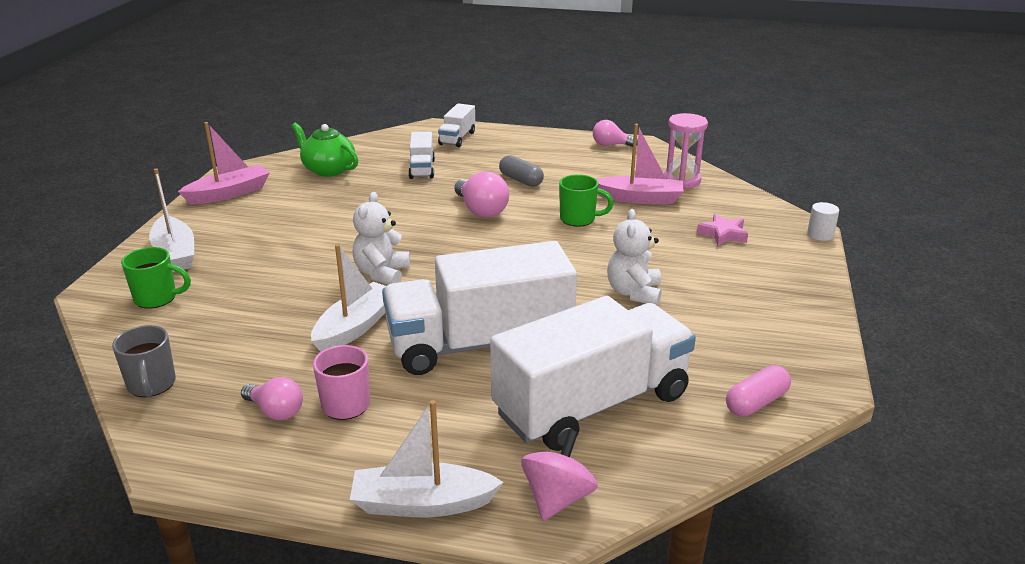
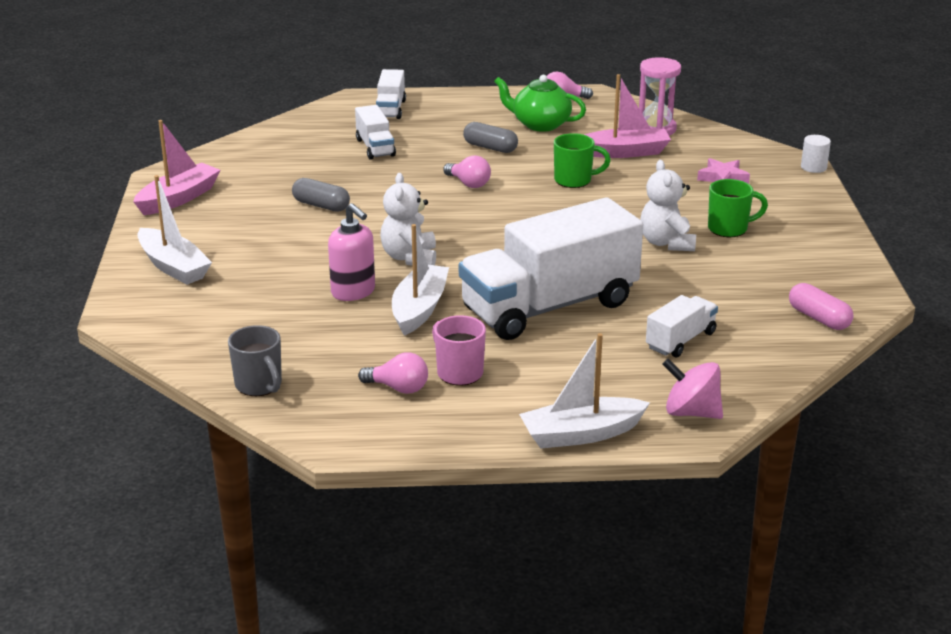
camera: 15 degrees left, 0 degrees up
(157, 298) = (194, 311): green mug -> green mug (729, 229)
(308, 300) = (353, 292): none -> pink soap dispenser
(328, 170) = (271, 160): green teapot -> green teapot (540, 124)
(340, 214) = (321, 205): none -> grey capsule
(481, 210) = (468, 184): pink light bulb -> pink light bulb, size x0.66
(557, 498) = (691, 412): pink spinning top -> pink spinning top turned 75 degrees counterclockwise
(592, 405) = (680, 340): white truck -> white truck, size x0.45
(756, 402) = (819, 318): pink capsule -> pink capsule turned 75 degrees counterclockwise

